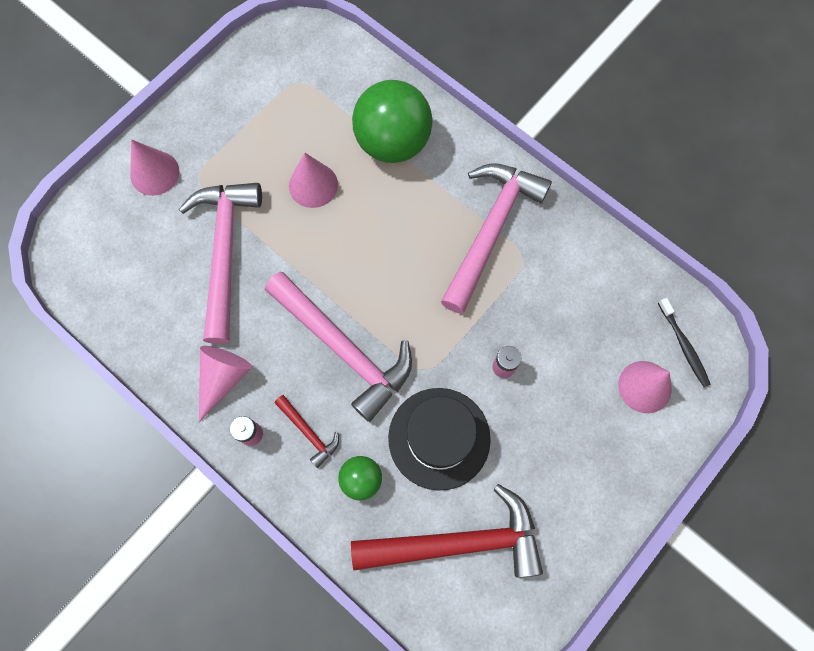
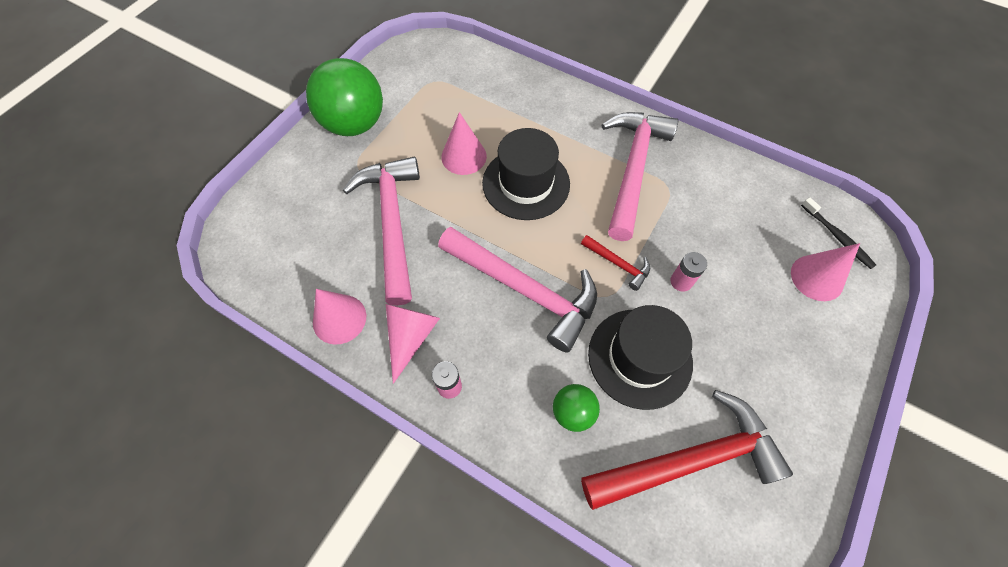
camera: 10 degrees left, 10 degrees down
(154, 173) = (314, 167): pink cone -> pink cone (339, 319)
(308, 432) = (508, 374): red hammer -> red hammer (618, 264)
(372, 229) = (526, 183): none -> black hat
(393, 142) = (527, 114): green ball -> green ball (354, 124)

